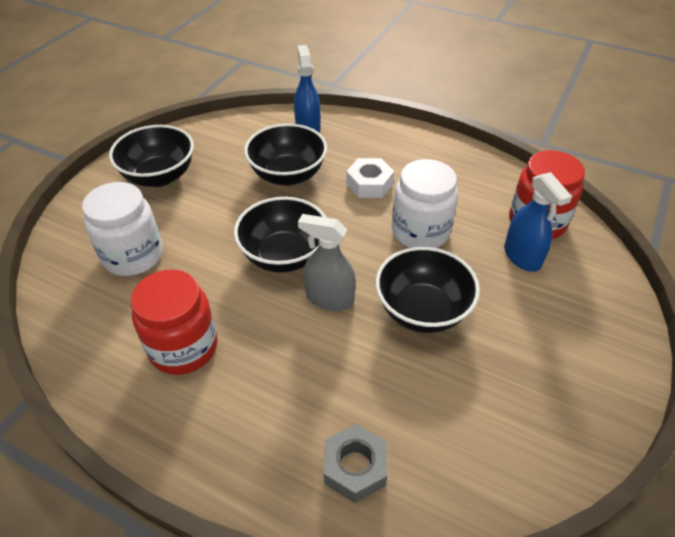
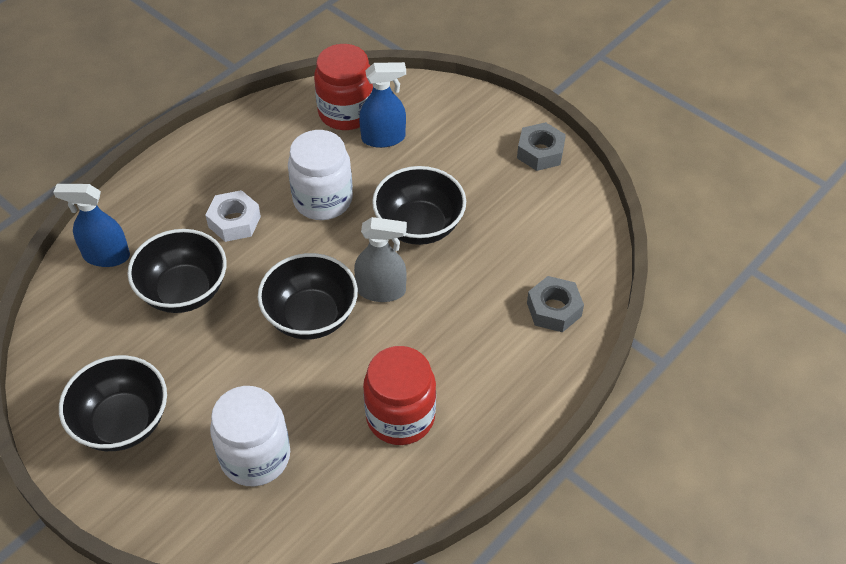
camera: 75 degrees left, 5 degrees up
(329, 299) = (381, 290): grey spray bottle -> grey spray bottle turned 120 degrees counterclockwise
(592, 405) = (540, 152): none -> grey nut

